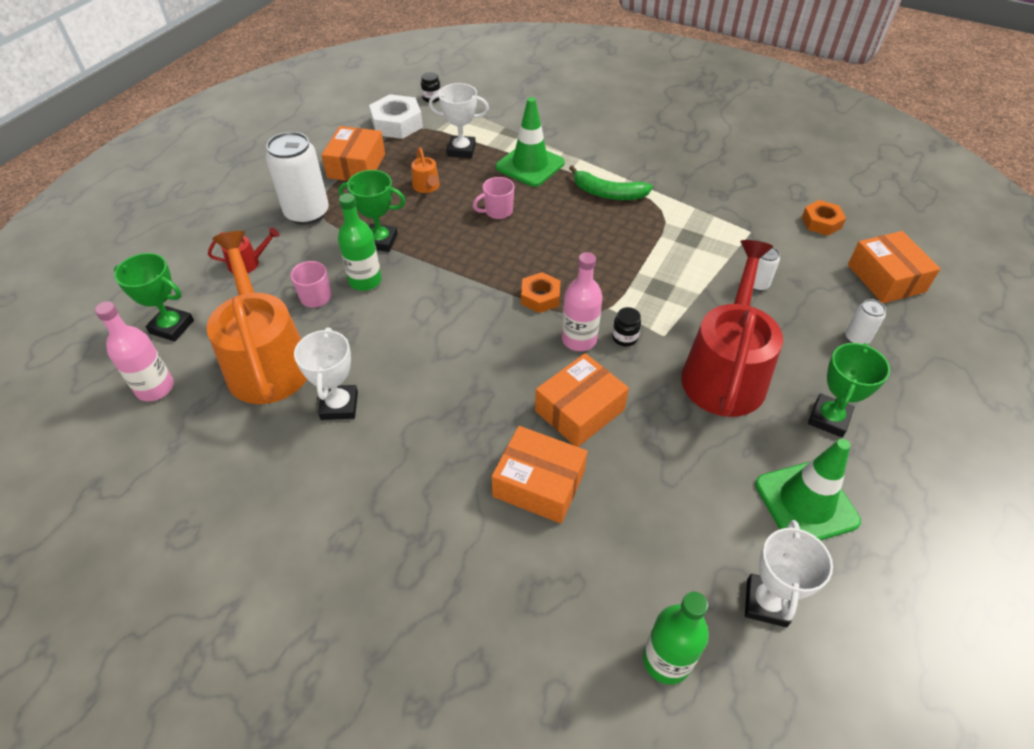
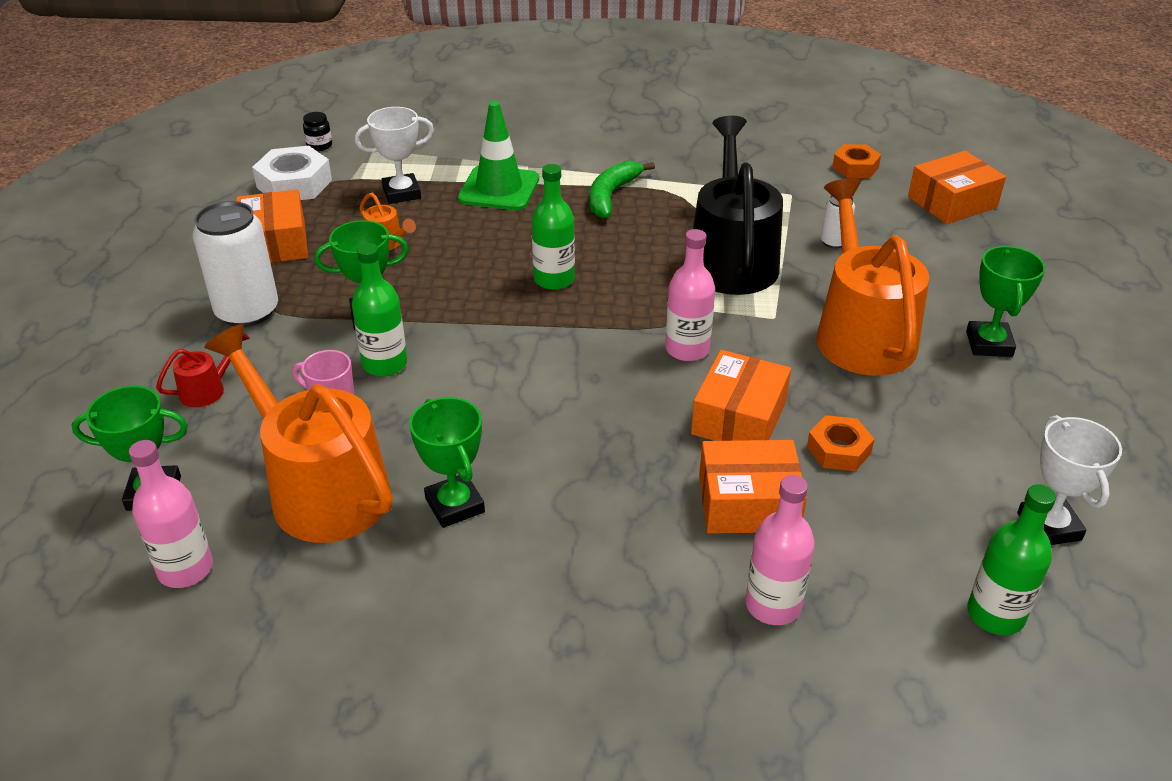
camera: 25 degrees left, 10 degrees down
(339, 405) = (454, 505): white trophy -> green trophy
(497, 211) = (496, 246): pink mug -> none
(500, 575) = (773, 605): none -> pink bottle
(520, 250) = (554, 279): none -> green bottle
(540, 297) = (612, 320): orange nut -> orange nut (838, 450)
(608, 193) = (611, 195): green banana -> green banana turned 120 degrees clockwise
(624, 338) = (735, 332): black jar -> none
(664, 274) = (731, 259): none -> black watering can
(725, 372) = (861, 333): red watering can -> orange watering can
(806, 503) = (1021, 425): green traffic cone -> none
(857, 338) = (963, 264): white can -> none
(886, 278) = (952, 202): orange box -> orange box turned 75 degrees counterclockwise

